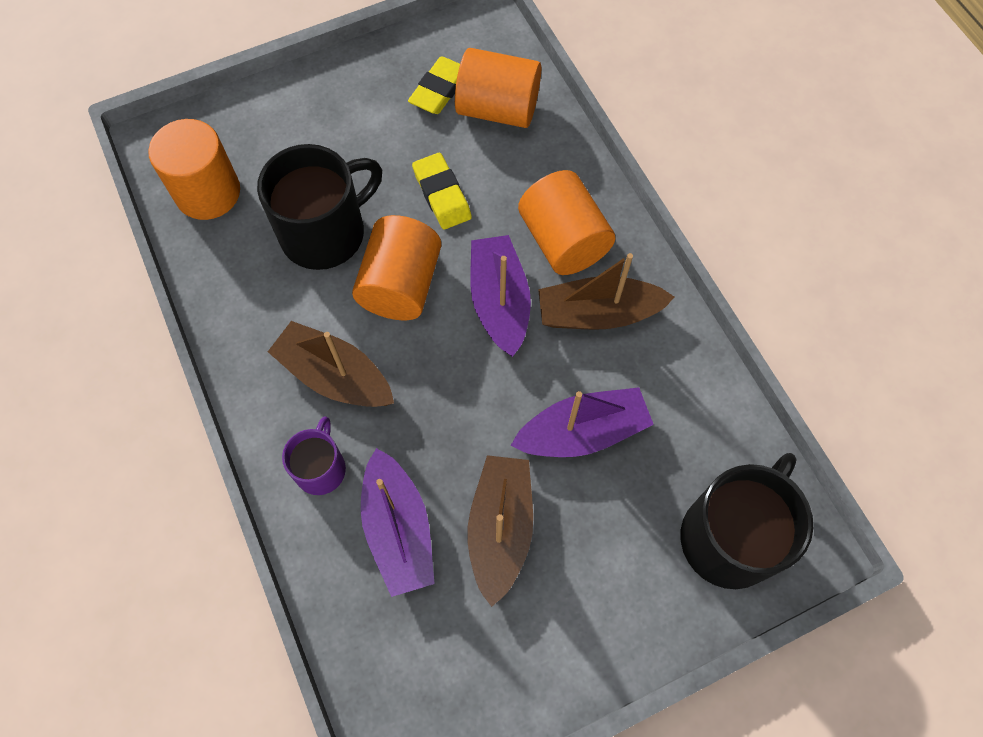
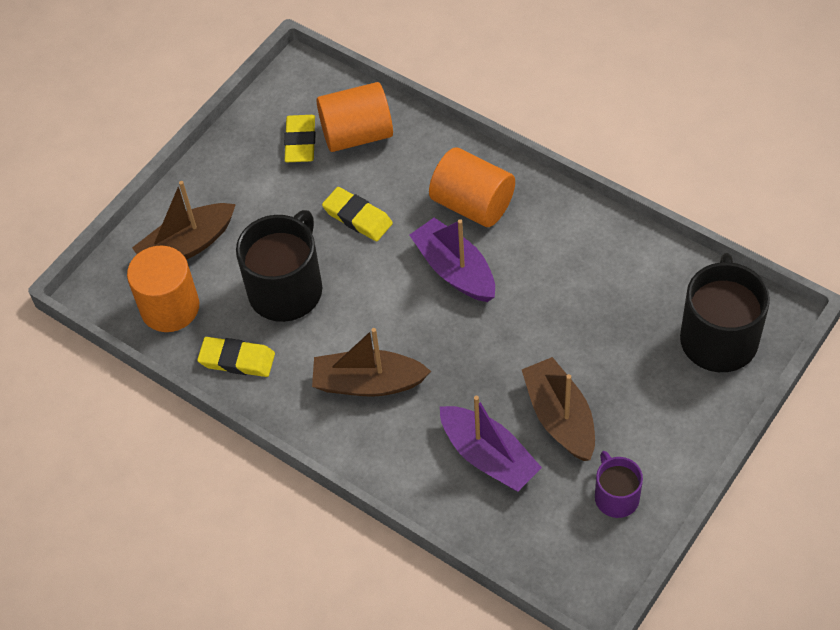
camera: 25 degrees left, 10 degrees down
(230, 280) = (237, 360): none -> yellow eraser
(321, 468) = (403, 448): purple mug -> purple mug (616, 496)
(401, 285) = (372, 296): orange cylinder -> none
(582, 432) = (574, 325): purple boat -> none
(598, 313) = (532, 241): brown boat -> brown boat (187, 246)

